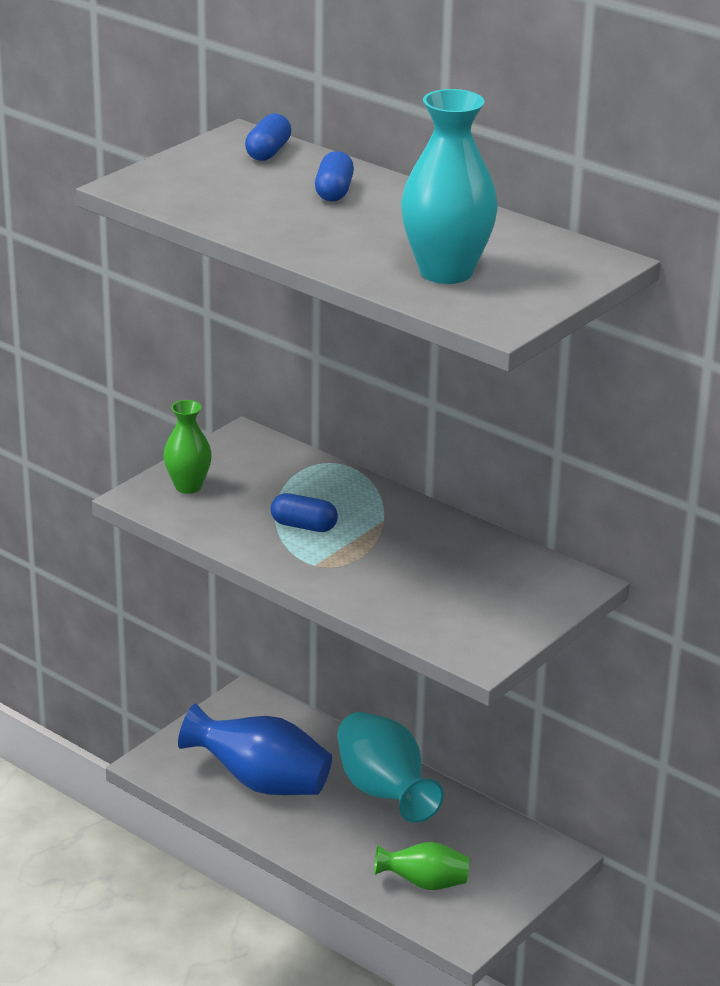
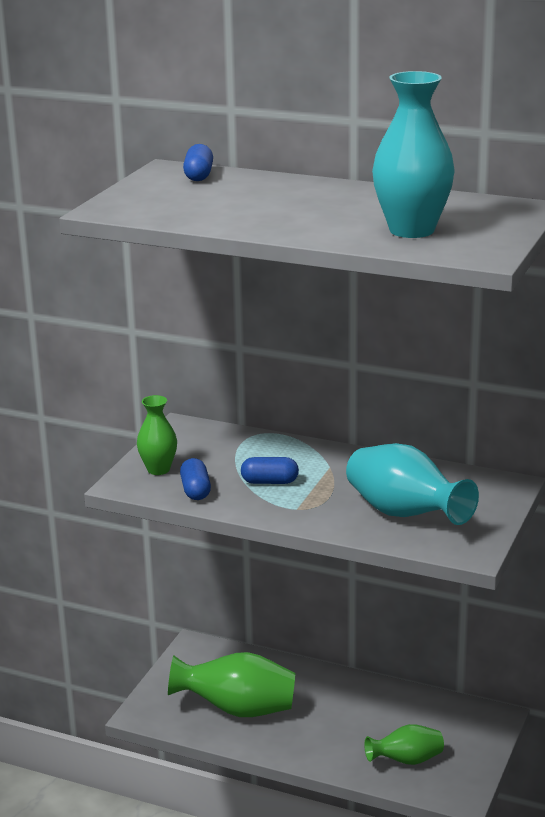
camera: 15 degrees left, 5 degrees down
(261, 782) = (238, 710): blue vase -> green vase
(334, 192) = (274, 193): blue capsule -> blue capsule (195, 490)
(384, 792) = (338, 696): turquoise vase -> turquoise vase (405, 514)

